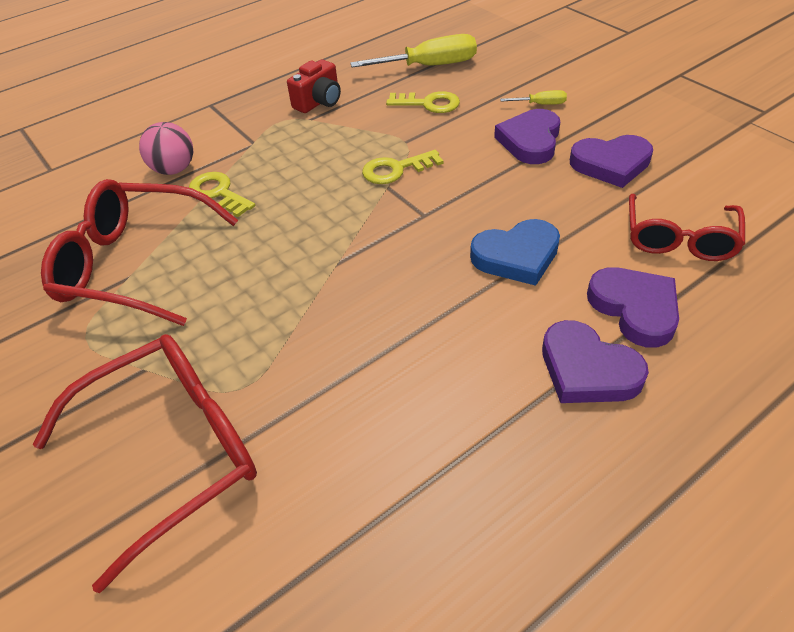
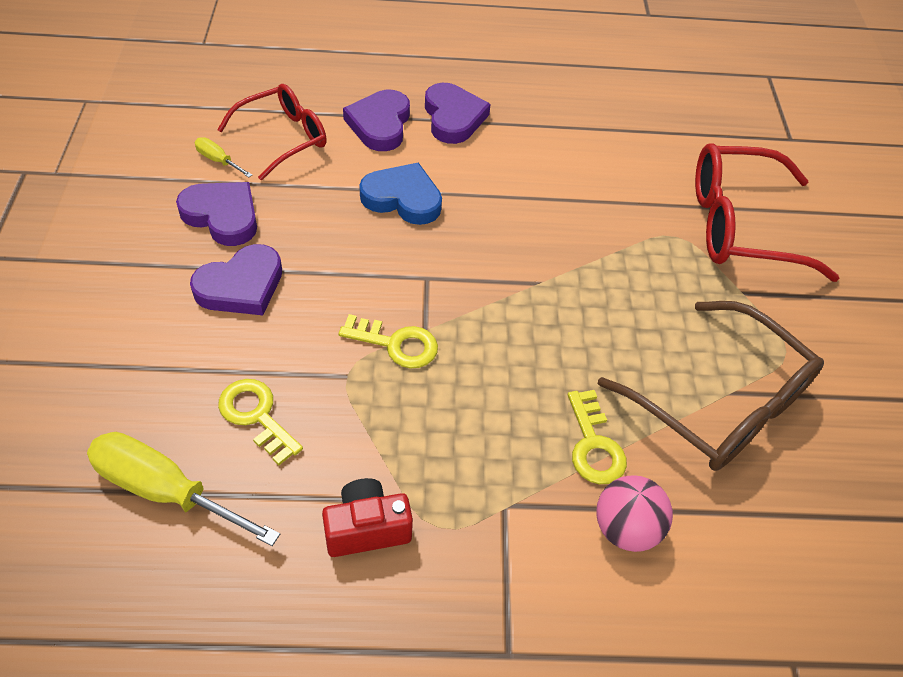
camera: 150 degrees left, 5 degrees up
(136, 265) = (719, 402): red glasses -> brown glasses
(541, 104) = (161, 322): yellow screwdriver -> yellow screwdriver (218, 160)

